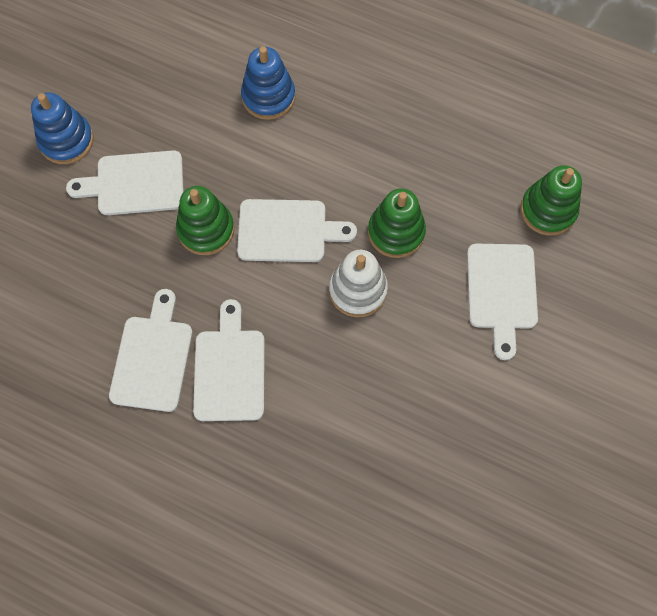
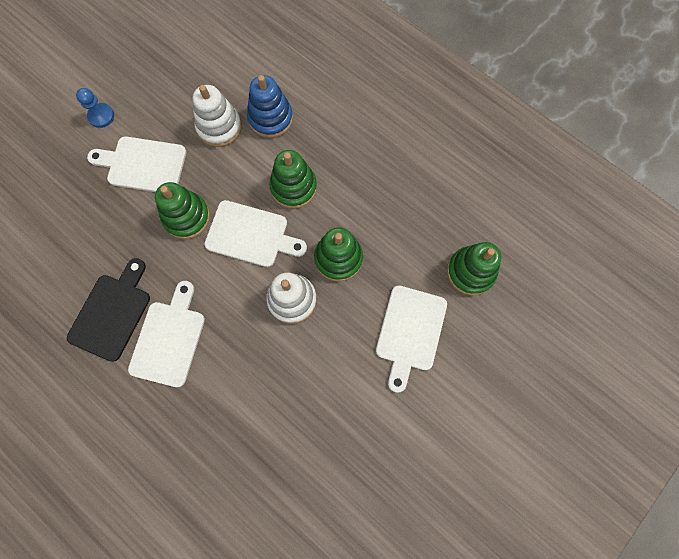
camera: 15 degrees right, 5 degrees up
(66, 140) = (101, 116): blue stacking toy -> blue pawn
(152, 358) = (112, 313): white cutting board -> black cutting board
(211, 120) = (219, 127): none -> white stacking toy
(320, 167) = (293, 187): none -> green stacking toy

